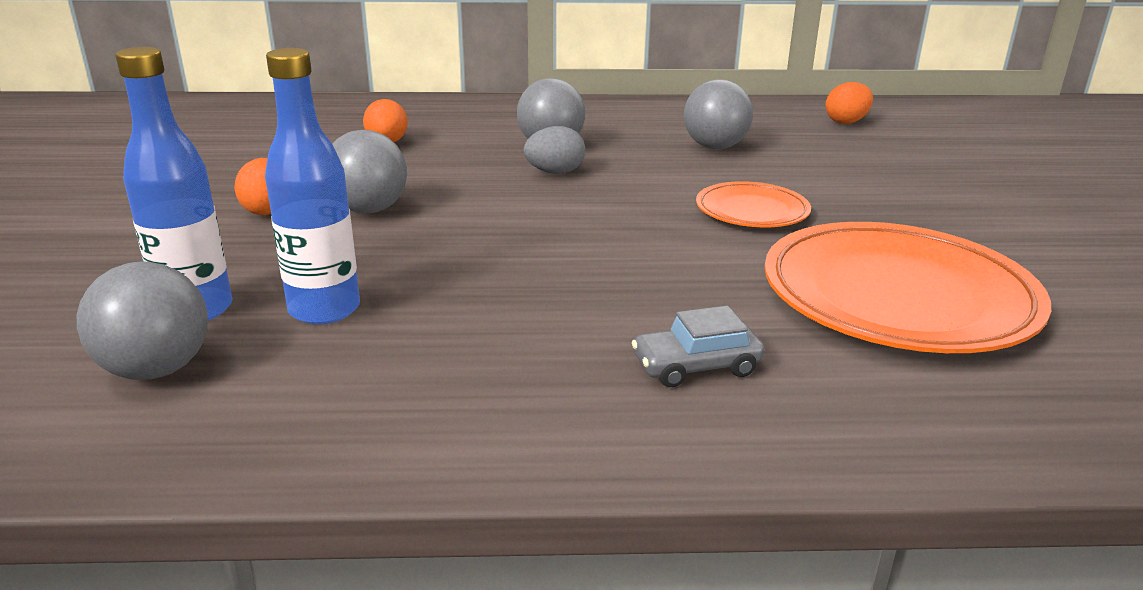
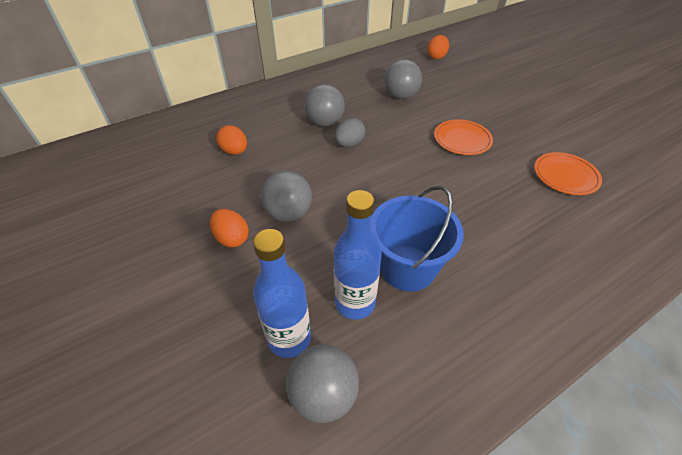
camera: 30 degrees left, 20 degrees up
(450, 304) = (407, 268): none -> blue bucket
(696, 366) = (542, 257): grey car -> none
(897, 297) = (565, 176): orange plate -> orange plate, size x0.51

